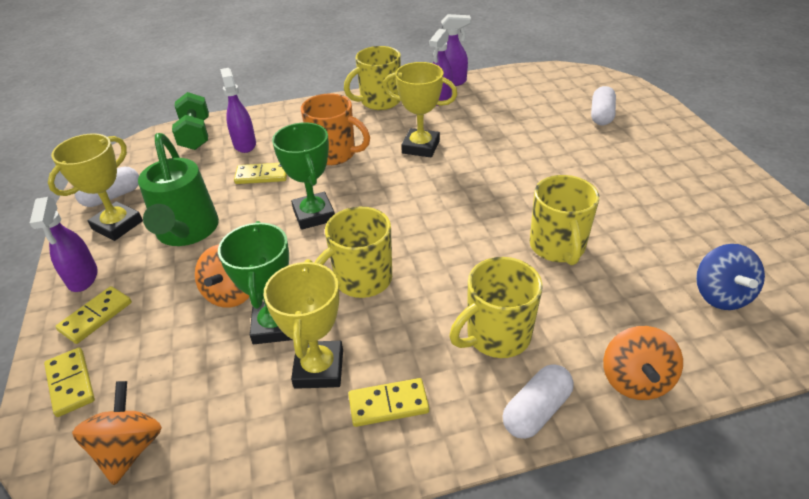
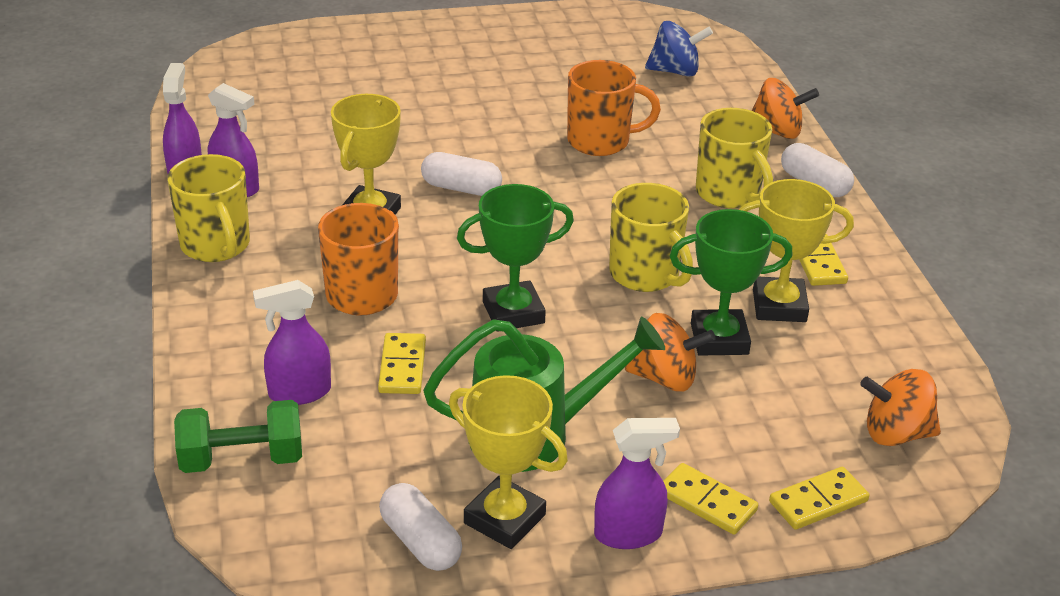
camera: 90 degrees left, 5 degrees down
(557, 247) = (600, 141): yellow mug -> orange mug
(601, 115) = (341, 70): white capsule -> white capsule (461, 188)

